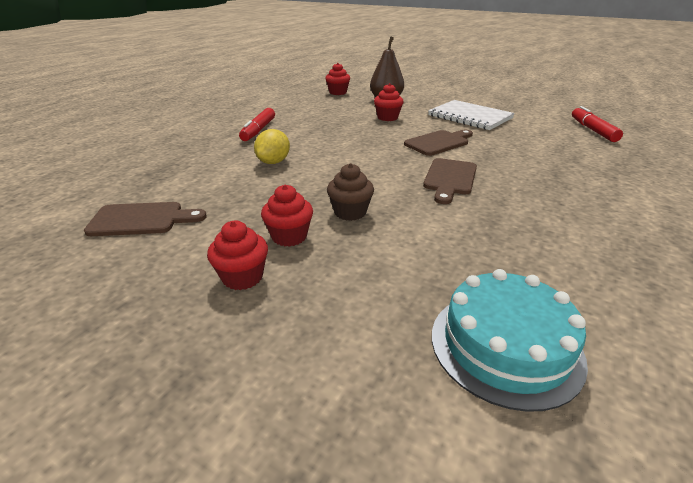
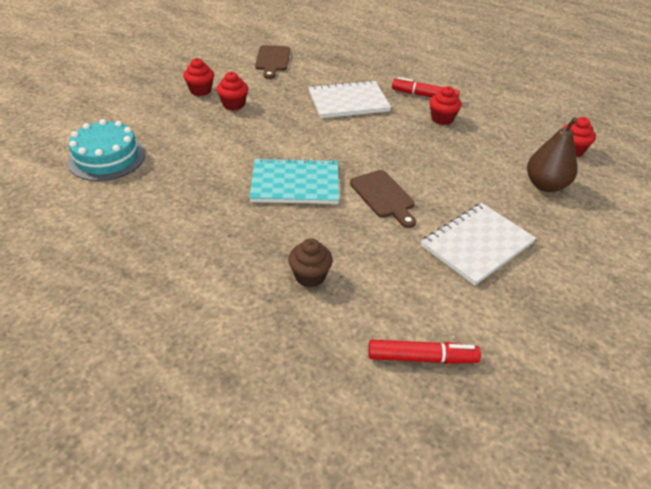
camera: 95 degrees right, 10 degrees up
(273, 162) = (348, 101): yellow lemon -> white notebook
(350, 212) = (254, 128): brown cupcake -> brown cupcake (310, 276)
(387, 118) = (467, 175): red cupcake -> red cupcake (442, 119)
(449, 178) = (295, 183): brown cutting board -> turquoise notebook

